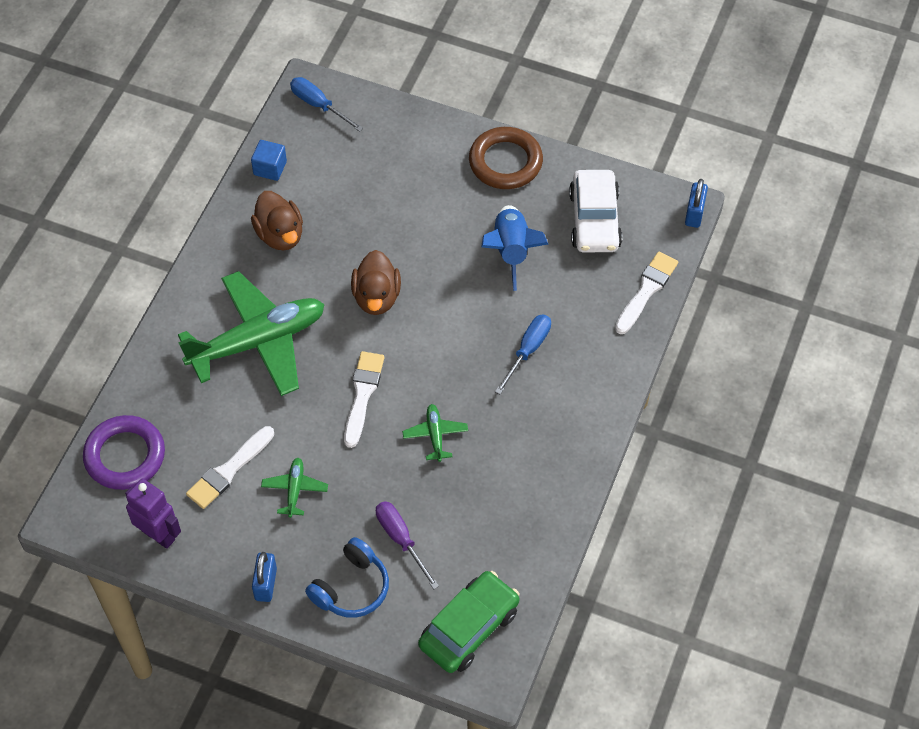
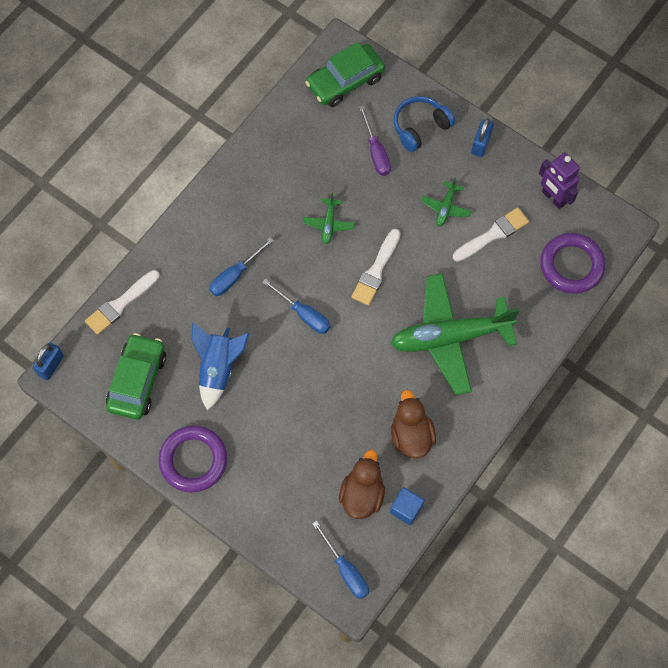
camera: 165 degrees left, 10 degrees up
(376, 297) = (343, 354): brown duck -> brown duck (362, 494)
(434, 327) = (304, 314): none -> blue screwdriver
(505, 162) = (193, 460): brown ring -> purple ring
(594, 220) = (137, 381): white car -> green car

